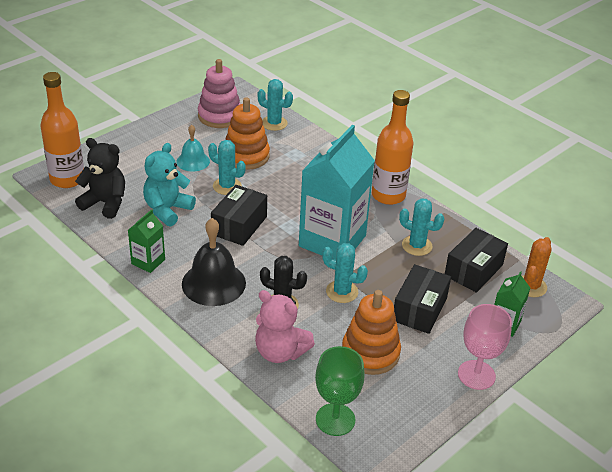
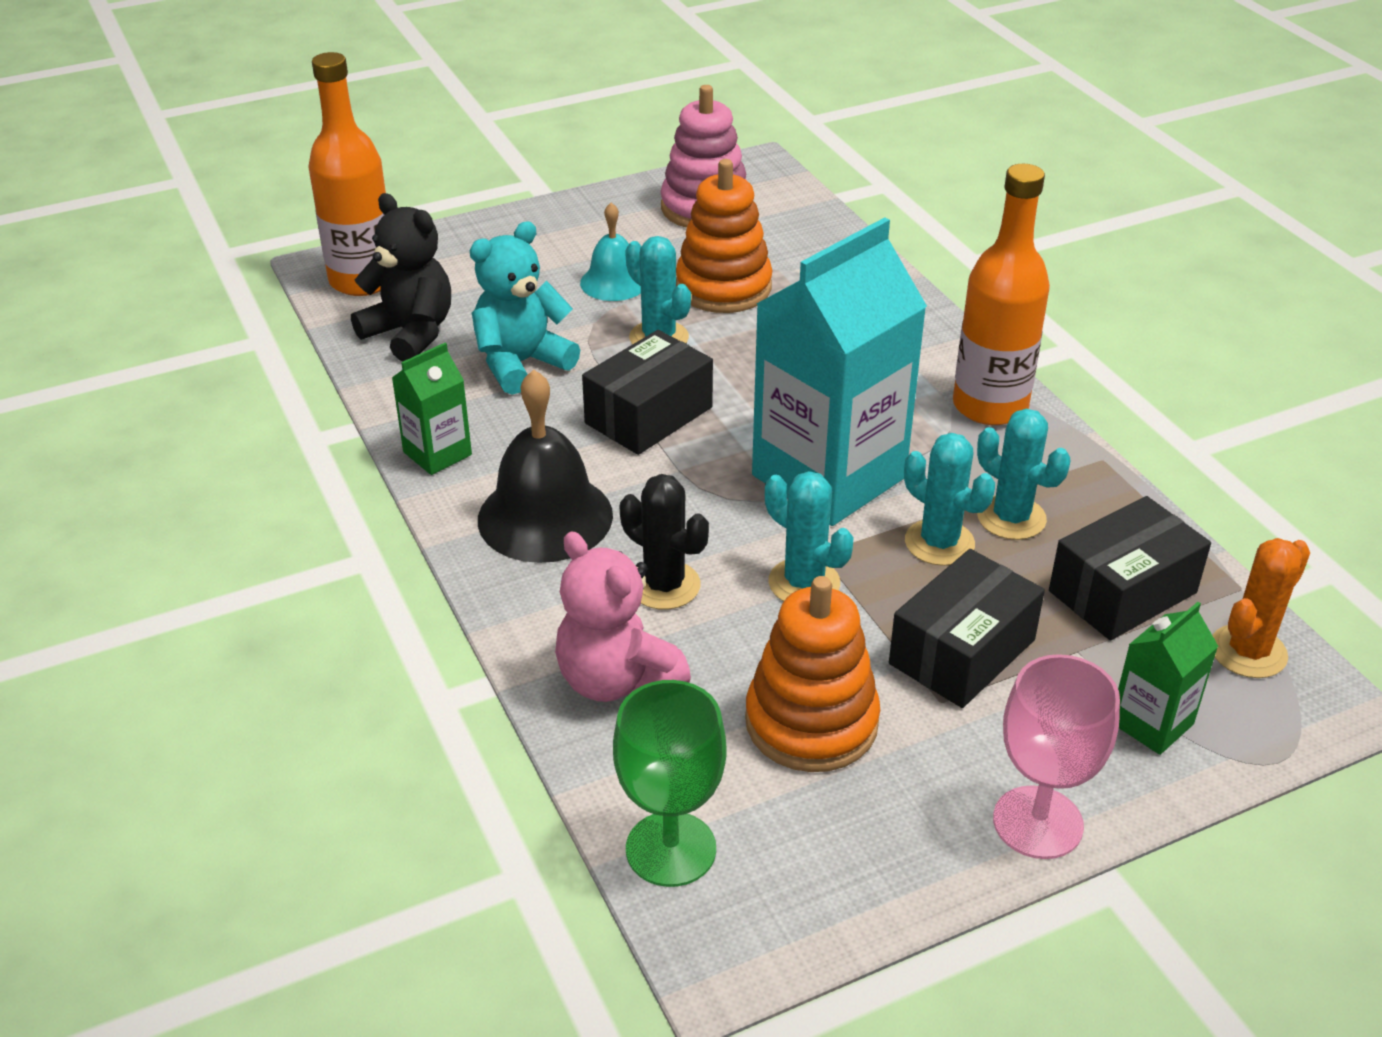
camera: 20 degrees right, 0 degrees up
(274, 123) = (808, 235): turquoise cactus -> turquoise cactus (939, 543)

